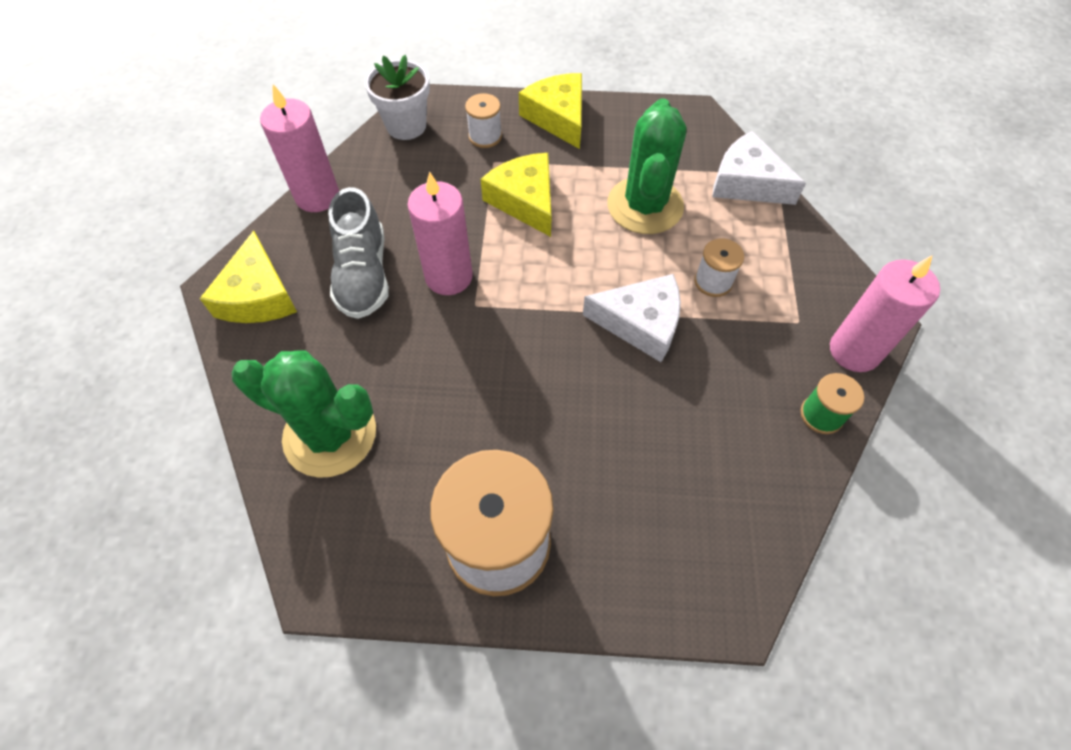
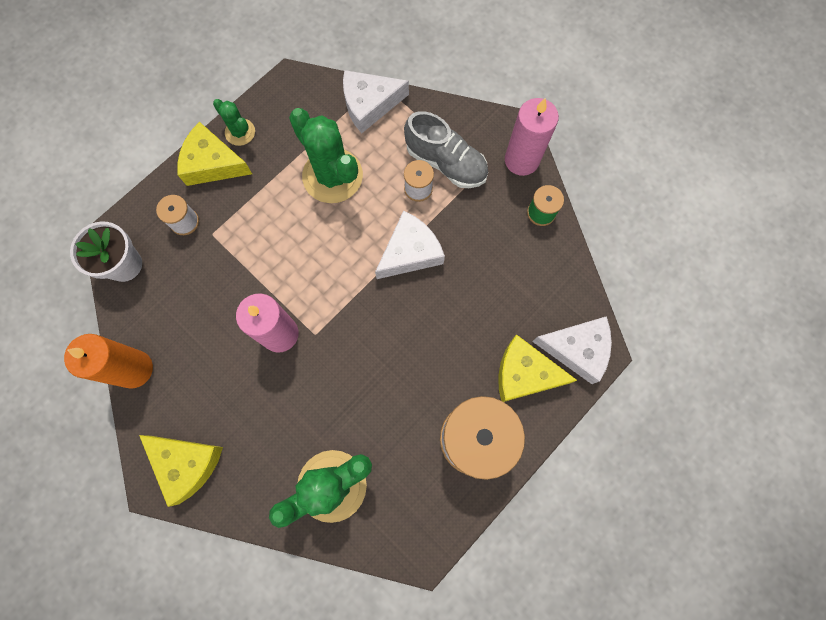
camera: 50 degrees left, 15 degrees up
(317, 196) = (134, 369): pink candle -> orange candle
(363, 275) = (231, 385): grey shoe -> grey shoe (446, 163)
(525, 201) = (263, 241): yellow cheese -> yellow cheese (524, 374)
(607, 114) = (240, 132): none -> green cactus
(709, 581) = (577, 349): none -> white cheese

